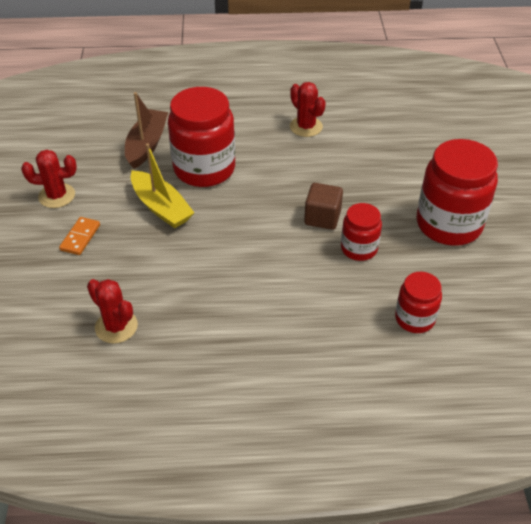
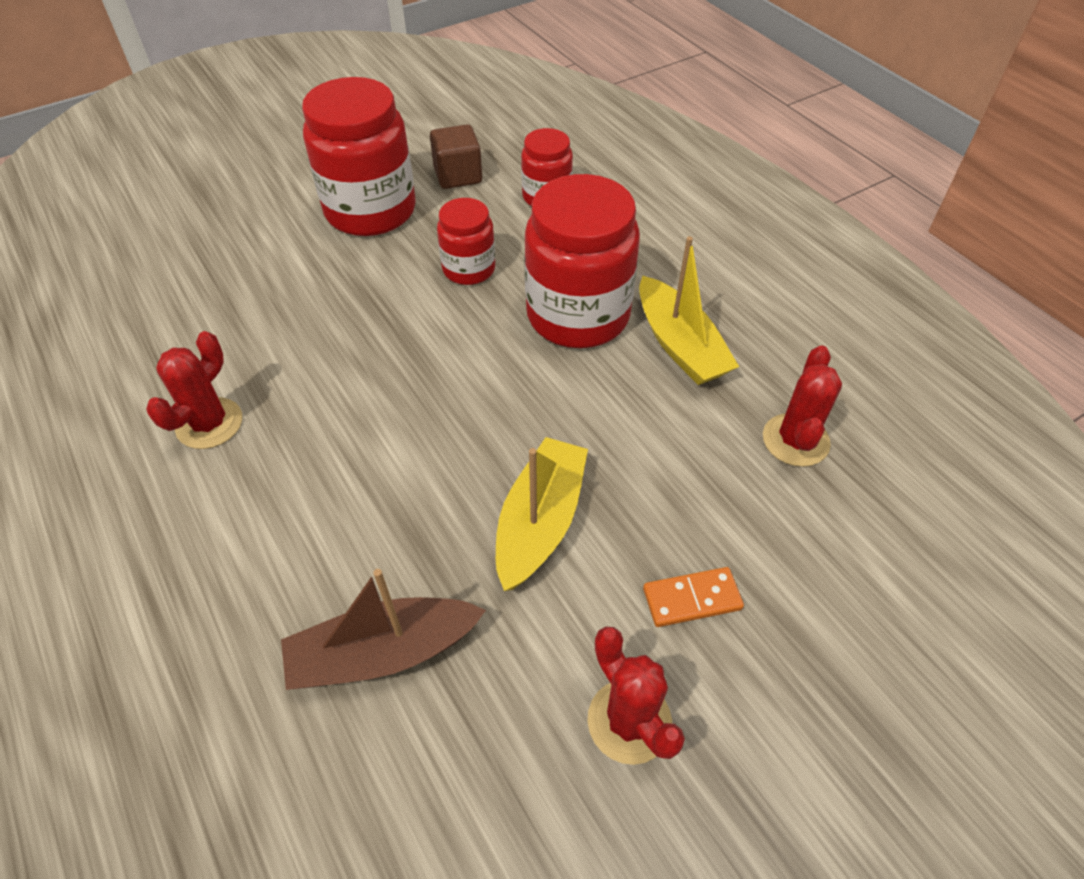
camera: 120 degrees left, 5 degrees up
(204, 169) = (404, 513): red jar -> red jar (578, 315)
(222, 315) = (680, 345): none -> yellow boat
(322, 217) = (433, 321): brown cube -> brown cube (458, 175)

